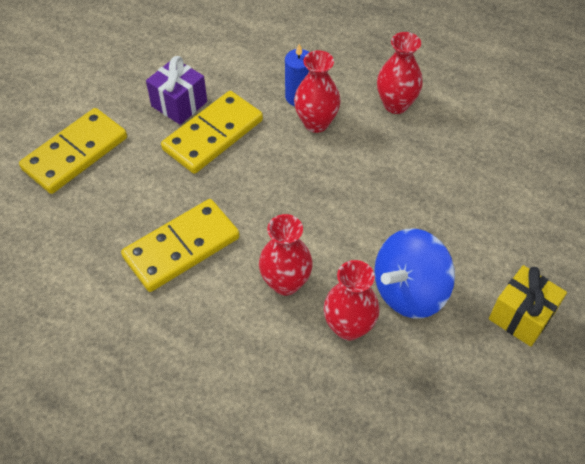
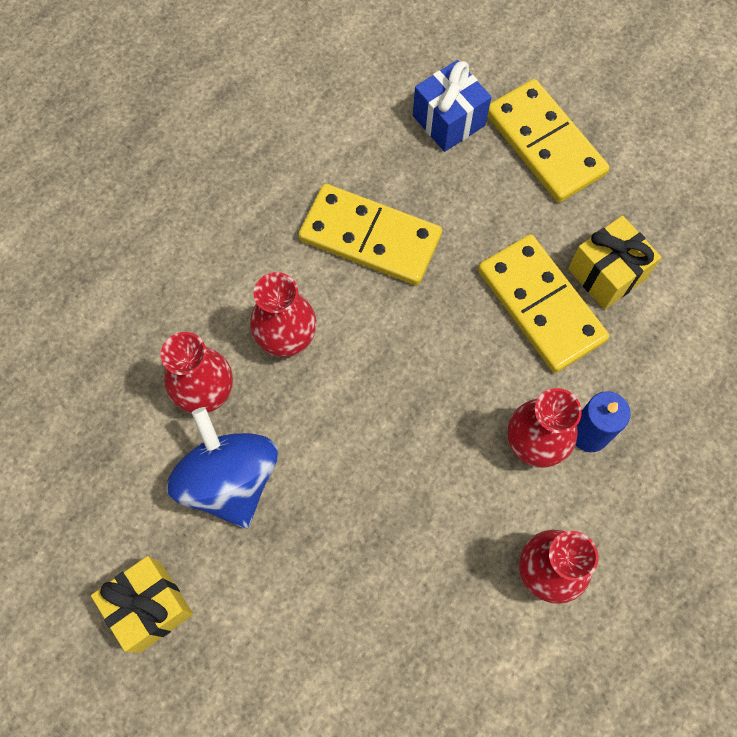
camera: 105 degrees right, 15 degrees up
(60, 217) = (449, 120): none -> blue gift
(179, 104) = (606, 274): purple gift -> yellow gift
(182, 248) = (370, 238): yellow domino -> yellow domino turned 45 degrees counterclockwise

